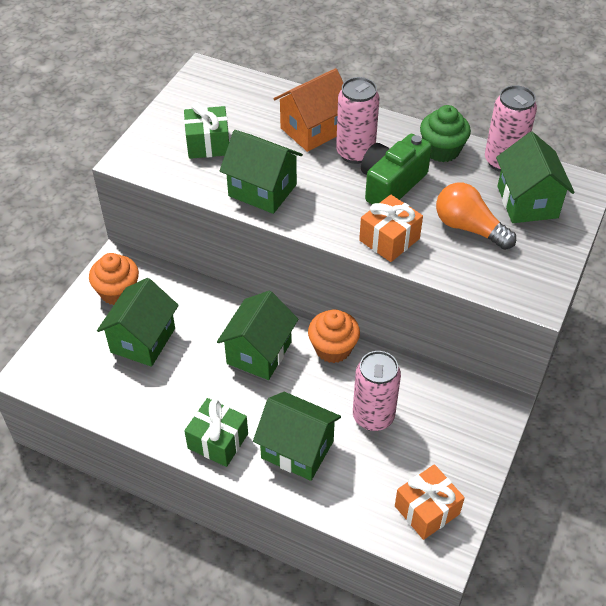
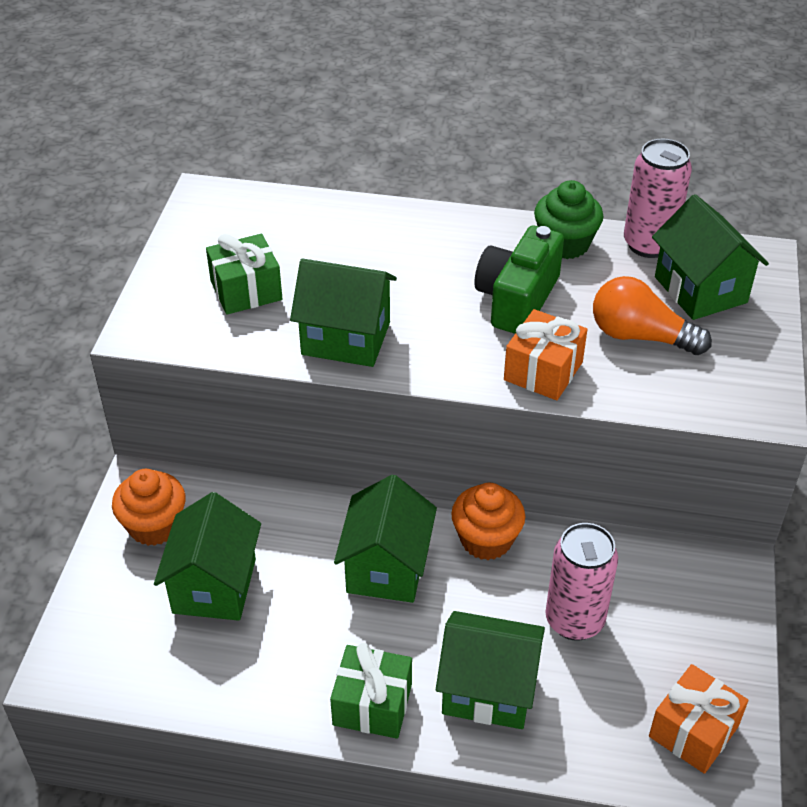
camera: 15 degrees left, 5 degrees down
(313, 130) = (384, 247): orange house -> none
(355, 153) = (453, 267): pink can -> none

